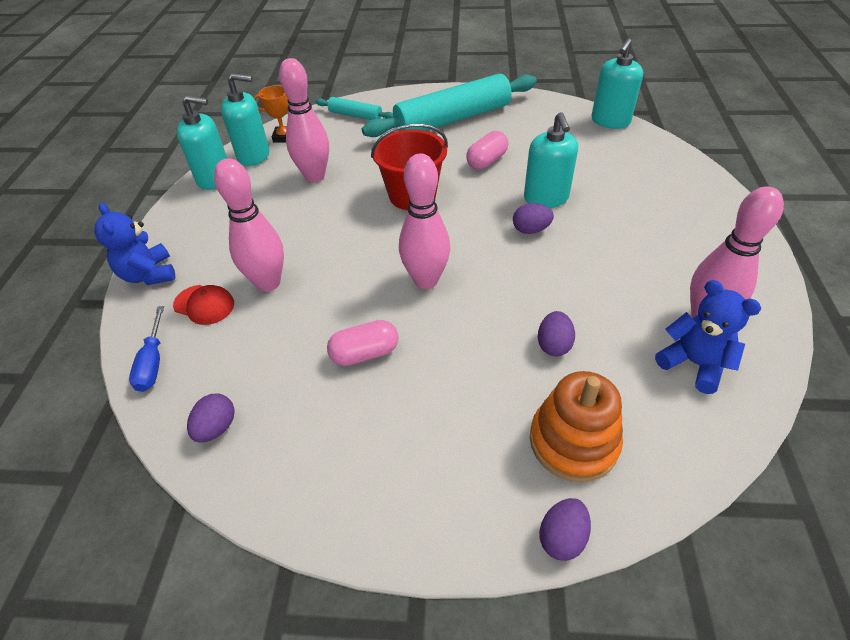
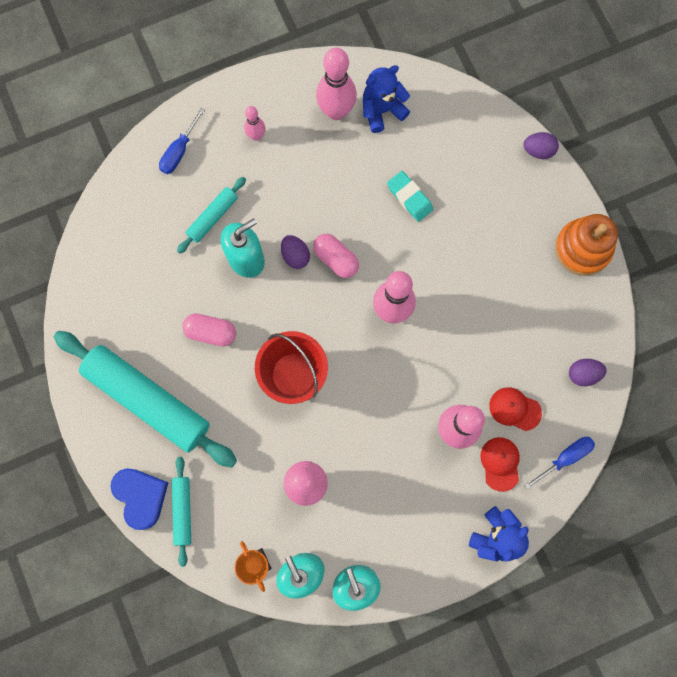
camera: 120 degrees left, 30 degrees up
(242, 340) = (514, 409): none -> red cap
(365, 353) = (480, 316): pink capsule -> pink capsule (336, 259)
(383, 101) = (141, 496): none -> blue heart
(553, 345) = (409, 197): purple egg -> turquoise eraser
(573, 441) = (478, 162): orange stacking toy -> orange stacking toy (582, 248)
(602, 189) = (212, 217): none -> turquoise rolling pin
(610, 121) = (89, 242): turquoise soap dispenser -> none
(686, 187) = (179, 151): none -> blue screwdriver
(688, 242) = (256, 136): none -> pink bowling pin
(694, 363) = (382, 110): blue teddy bear -> blue teddy bear turned 45 degrees clockwise

